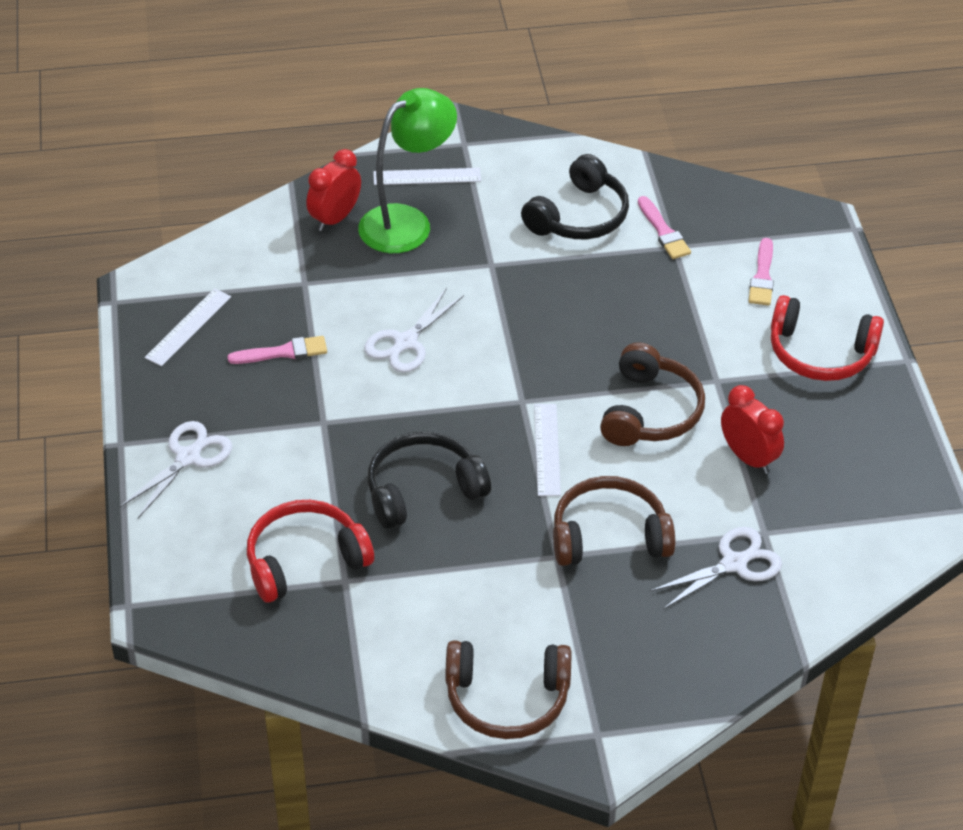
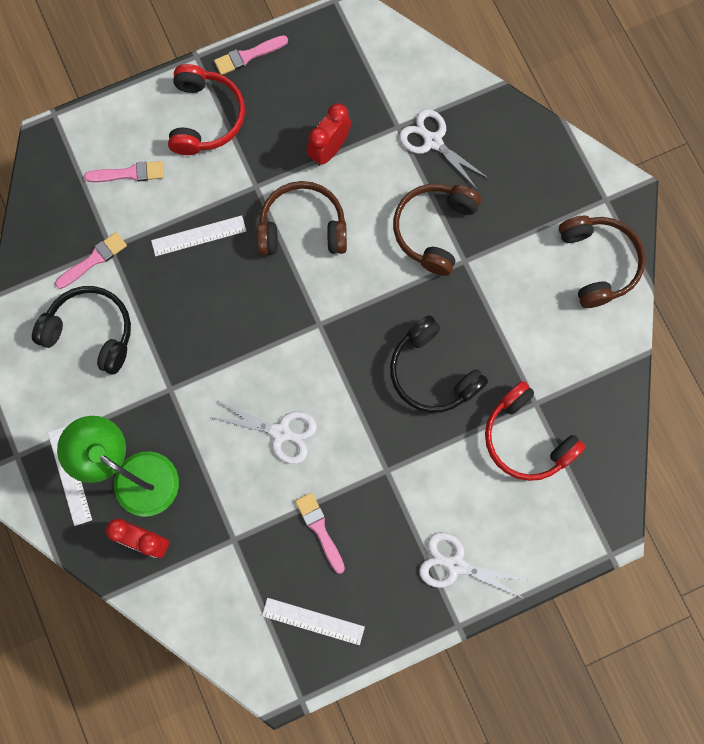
camera: 105 degrees left, 30 degrees up
(547, 449) = (364, 293): white ruler -> white ruler (199, 236)
(609, 535) = (433, 230): brown headphones -> brown headphones turned 45 degrees clockwise
(898, 408) = (248, 56): none -> pink brush

